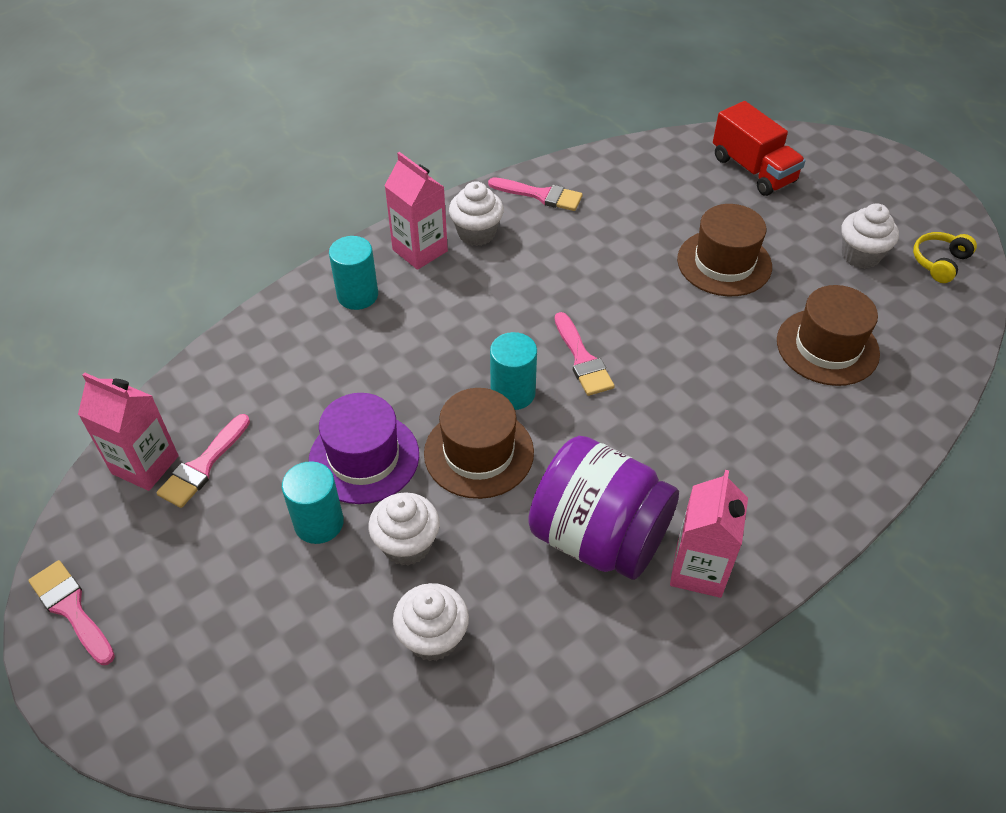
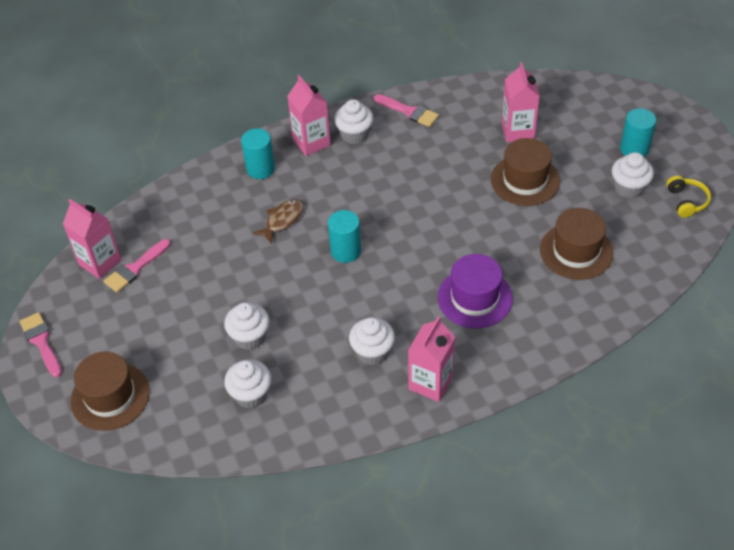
camera: 15 degrees right, 0 degrees up
(319, 523) = (198, 315): turquoise cylinder -> turquoise cylinder (634, 149)
(364, 458) = (237, 279): purple hat -> purple hat (475, 298)
(408, 362) = (282, 220): none -> brown fish
(479, 452) = (311, 287): brown hat -> brown hat (110, 396)
(582, 359) = (400, 235): pink brush -> none
(598, 537) = (372, 352): purple jar -> white cupcake
(691, 202) = (517, 131): none -> pink carton
(753, 170) = (574, 111): red truck -> none
(939, 262) = (686, 201): yellow headphones -> yellow headphones turned 120 degrees clockwise

